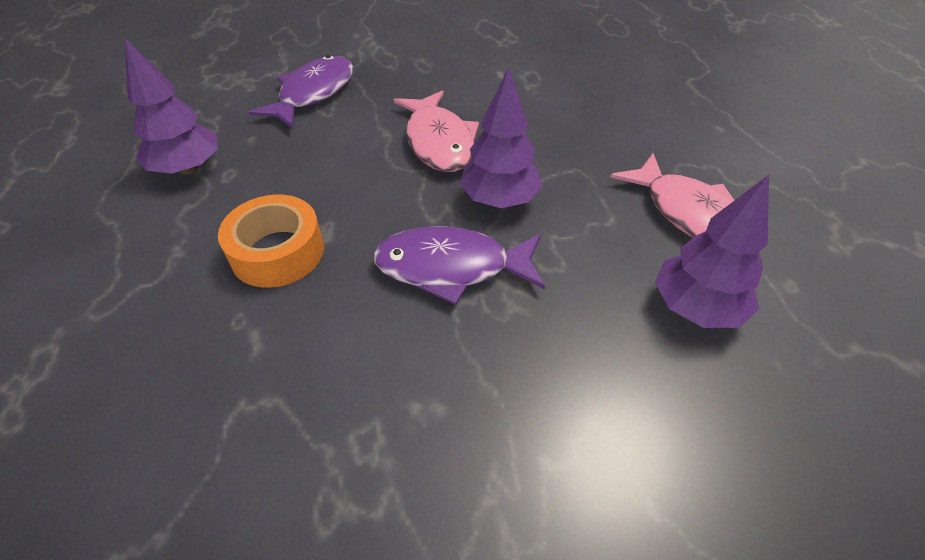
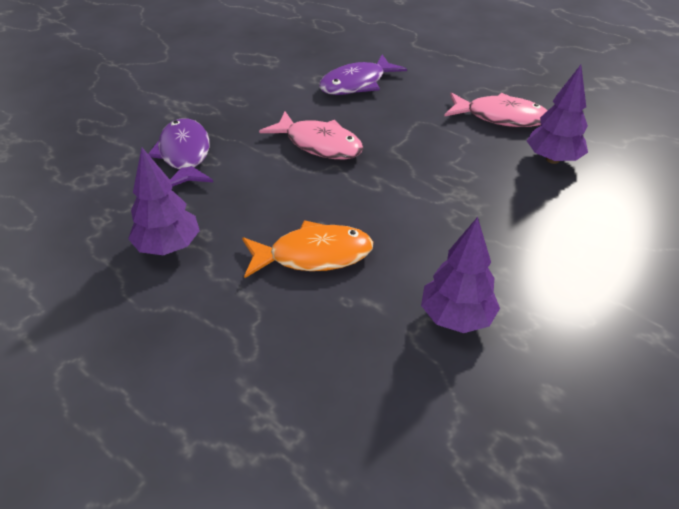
camera: 40 degrees left, 5 degrees down
(277, 252) = (313, 255): orange tape -> orange fish
(451, 267) = (422, 205): purple fish -> purple fish (356, 84)
(499, 200) = (399, 158): purple tree -> purple tree (456, 318)

